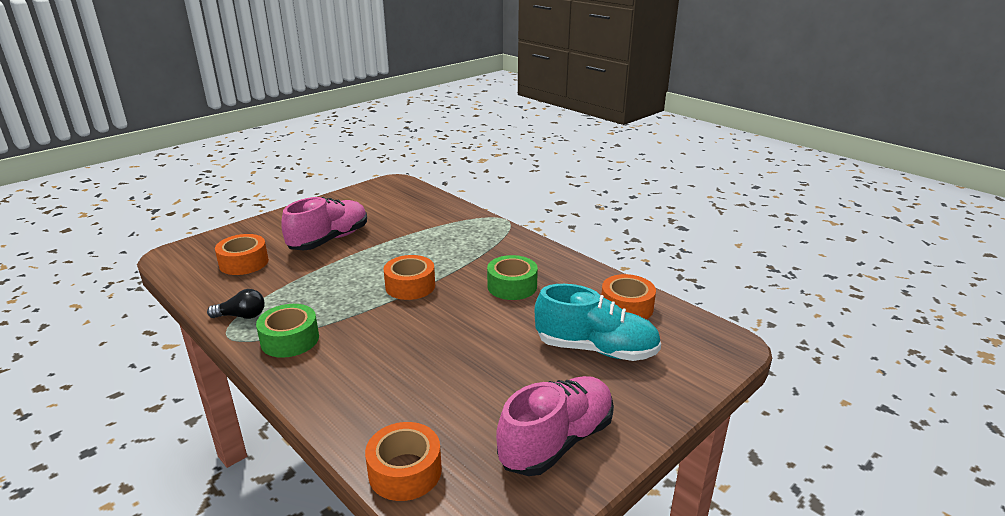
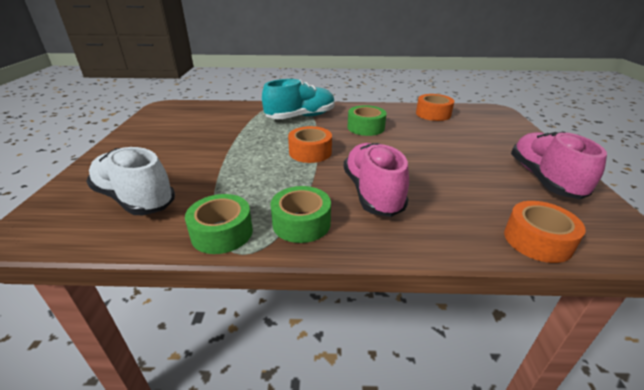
camera: 45 degrees left, 5 degrees up
(242, 316) = (222, 232): black light bulb -> green tape
(244, 263) = (135, 199): orange tape -> white shoe
(329, 240) = (187, 153): pink shoe -> pink shoe (372, 193)
(596, 349) = (463, 135): turquoise shoe -> turquoise shoe (301, 117)

